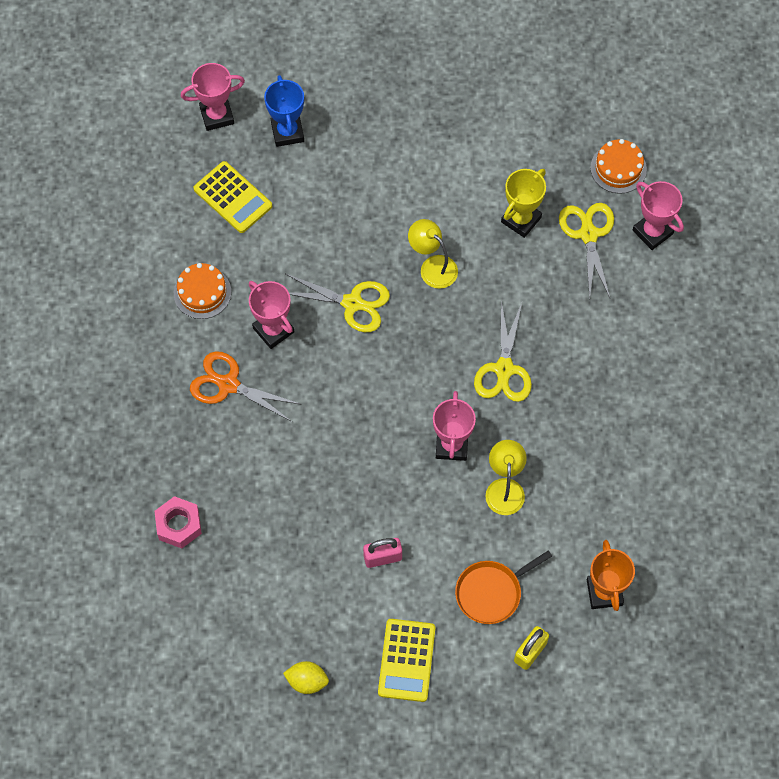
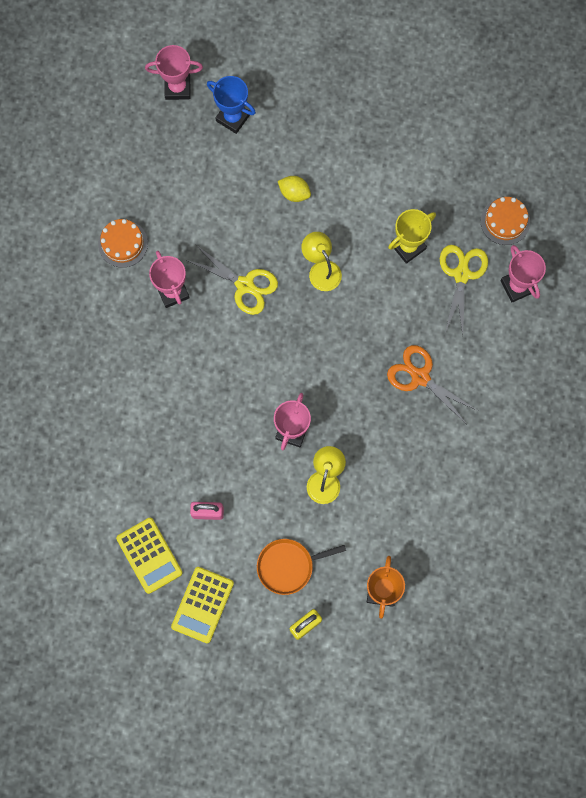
camera: 15 degrees right, 10 degrees up
(179, 525) = (49, 441): pink nut -> none
(228, 385) = (122, 330): orange scissors -> orange scissors (420, 377)
(233, 197) = (171, 165): yellow calculator -> yellow calculator (149, 555)
(287, 132) = (233, 118): blue trophy -> blue trophy turned 60 degrees counterclockwise
(307, 681) = (117, 600): yellow lemon -> yellow lemon (294, 193)
(504, 369) = (355, 376): yellow scissors -> none

